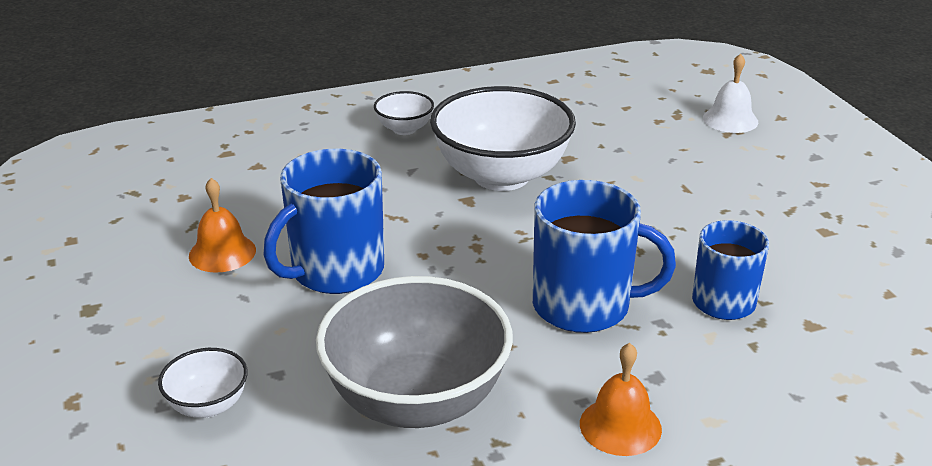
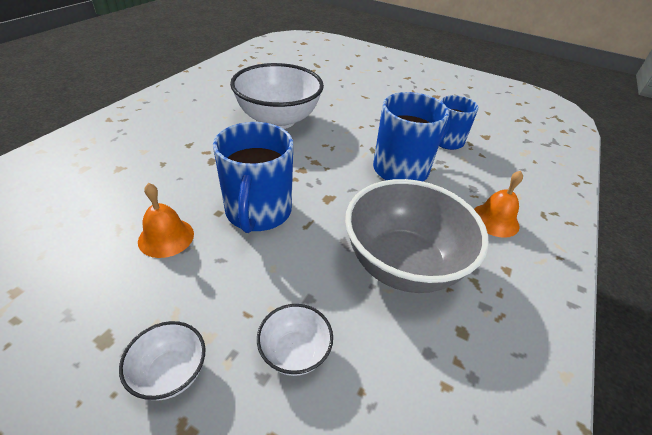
camera: 45 degrees left, 10 degrees up
(404, 129) = (192, 113): white bowl -> white bowl (171, 373)
(730, 119) = (341, 61): white bell -> none

